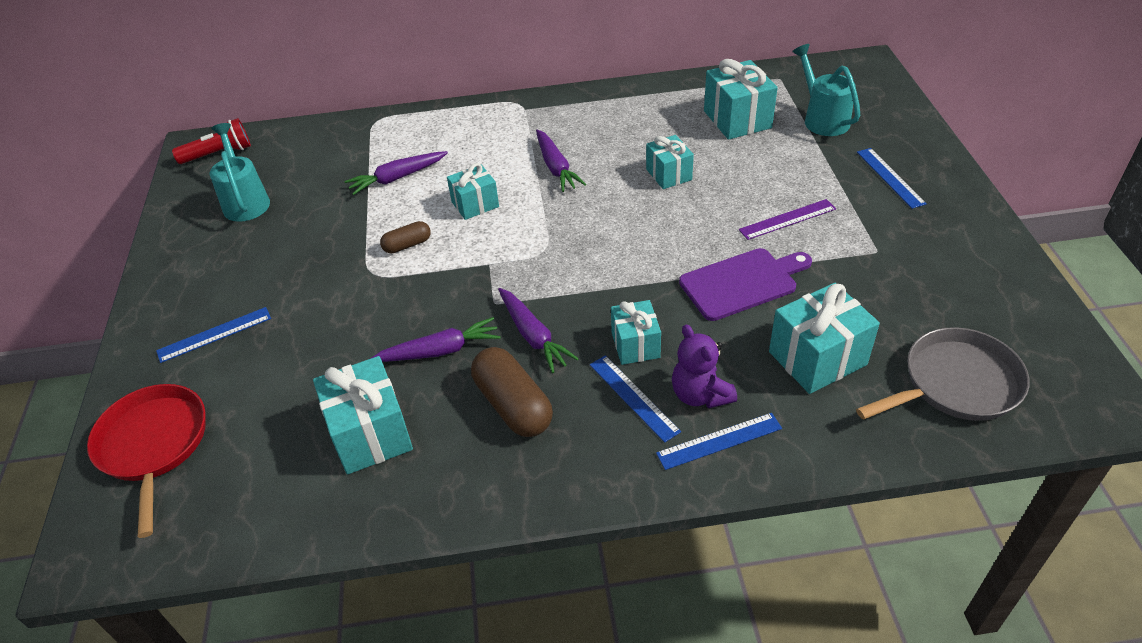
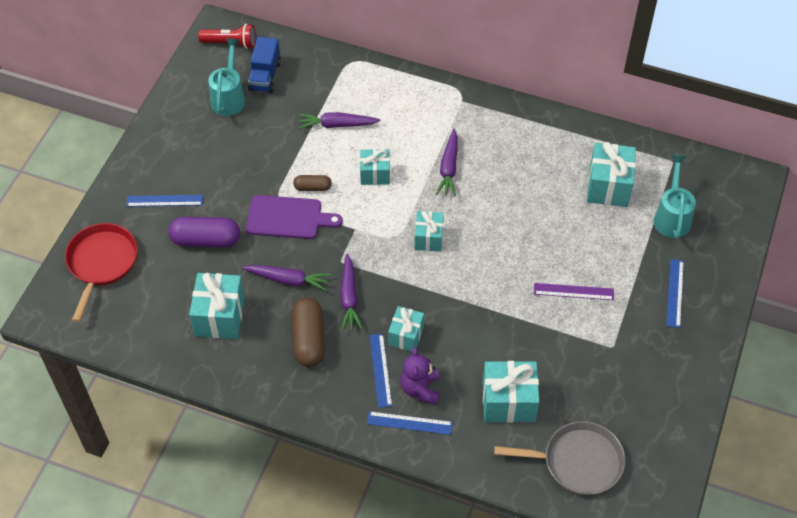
camera: 25 degrees right, 10 degrees up
(280, 167) = (265, 76): none -> blue truck
(298, 354) = (206, 240): none -> purple capsule
(668, 174) = (521, 213): turquoise gift -> turquoise gift (428, 238)
(742, 283) = (504, 325): purple cutting board -> purple cutting board (288, 218)

